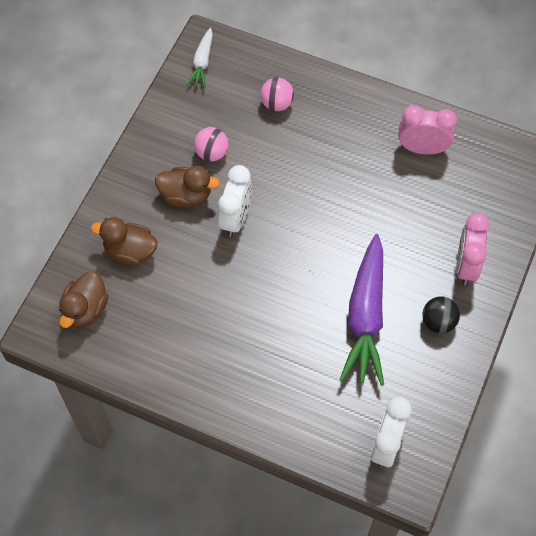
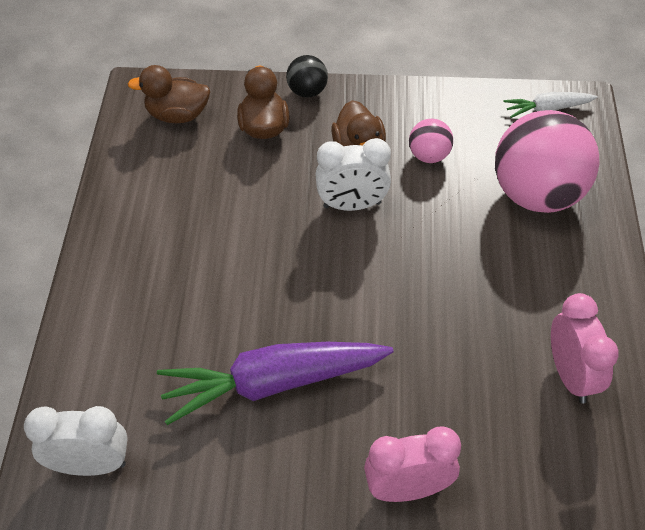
camera: 70 degrees right, 10 degrees down
(277, 104) = (537, 194): pink ball -> pink ball, size x2.17
(438, 322) = (300, 477): black ball -> black ball (307, 91)

